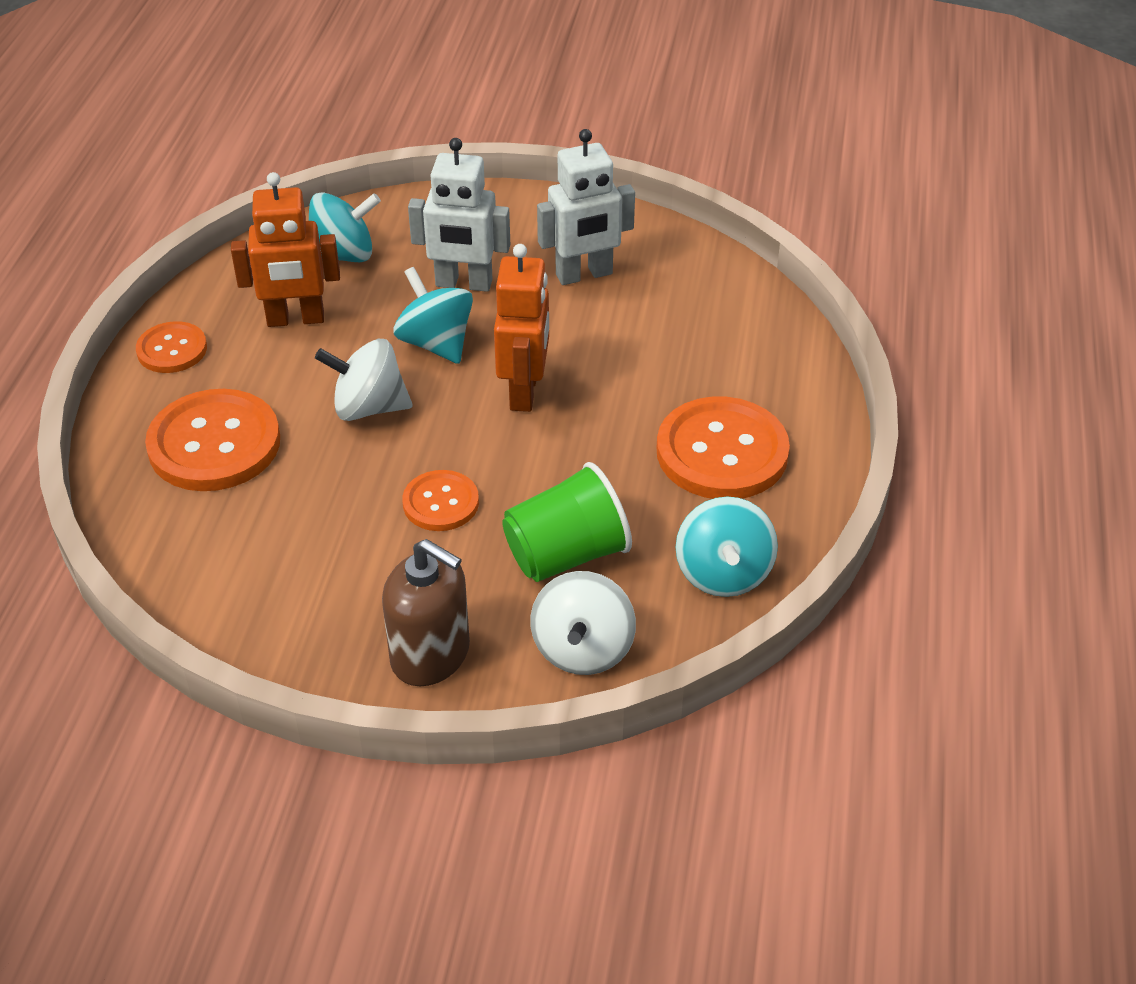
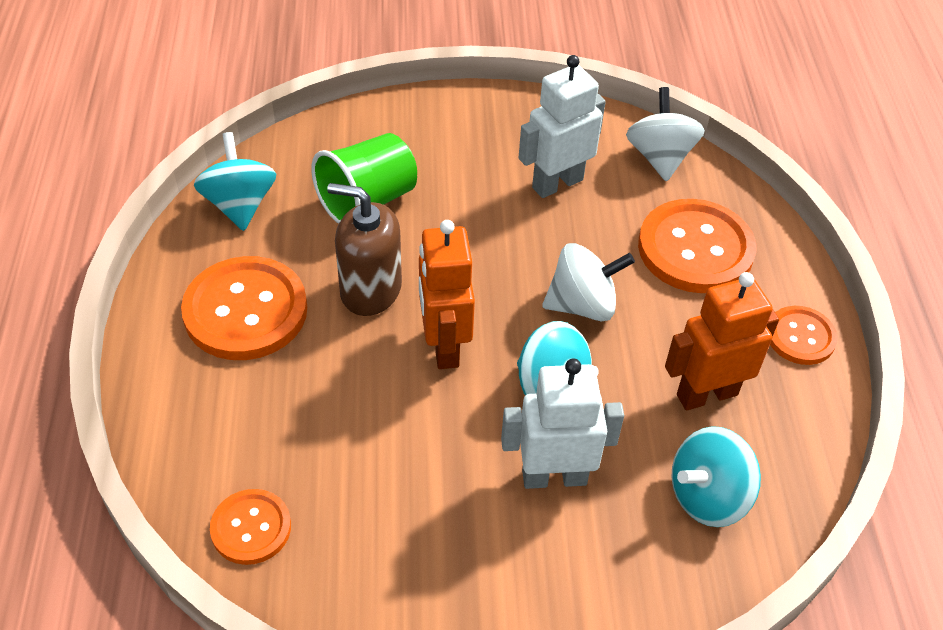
camera: 165 degrees right, 5 degrees up
(430, 654) = (446, 121): brown soap dispenser -> brown soap dispenser (370, 290)
(441, 503) = (481, 227): orange button -> orange button (251, 528)
(582, 649) = (340, 138): white spinning top -> white spinning top (660, 157)
(584, 275) = (421, 517): white robot -> white robot (557, 183)

